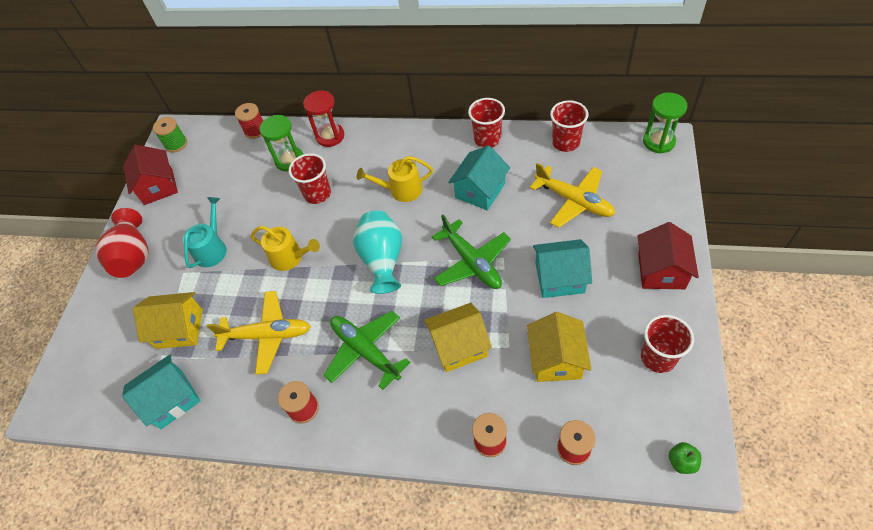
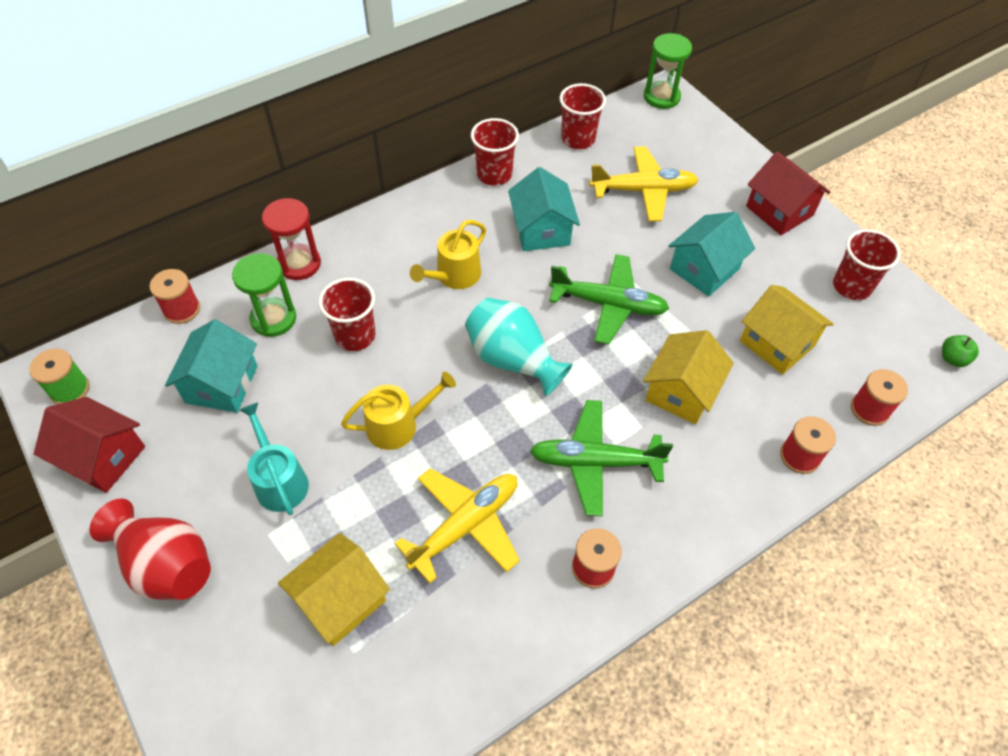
camera: 50 degrees left, 0 degrees up
(172, 399) = (423, 683): turquoise house -> turquoise house (222, 384)

